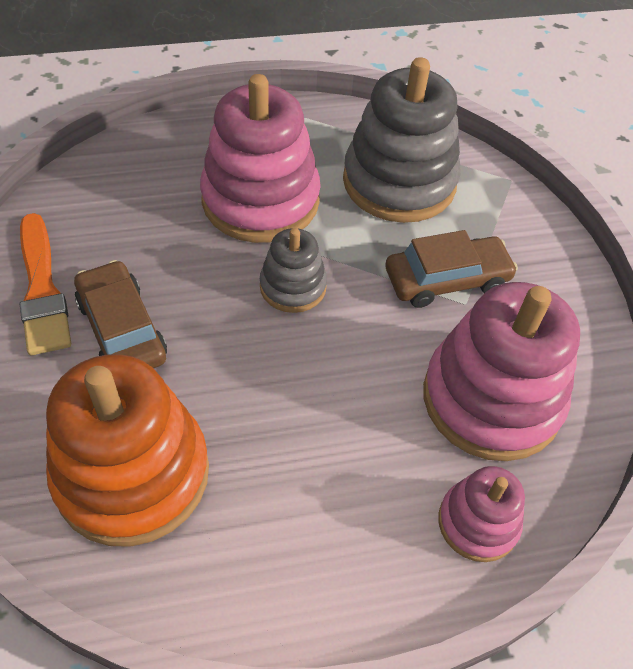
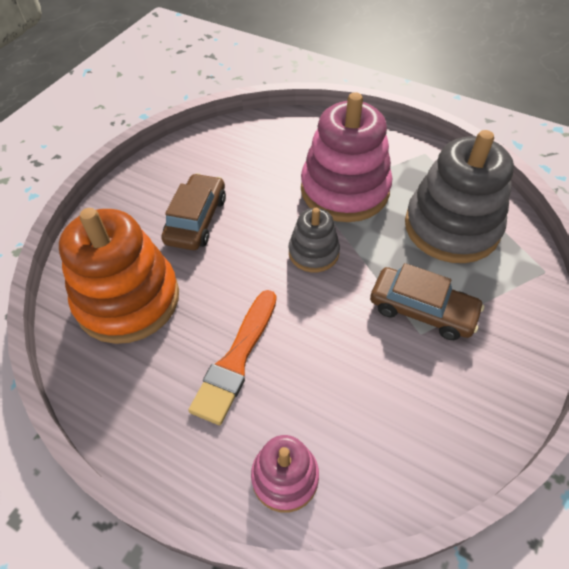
camera: 45 degrees right, 0 degrees up
(42, 289) = (179, 175): orange brush -> orange brush (236, 360)
(491, 399) = (375, 407): pink stacking toy -> none

